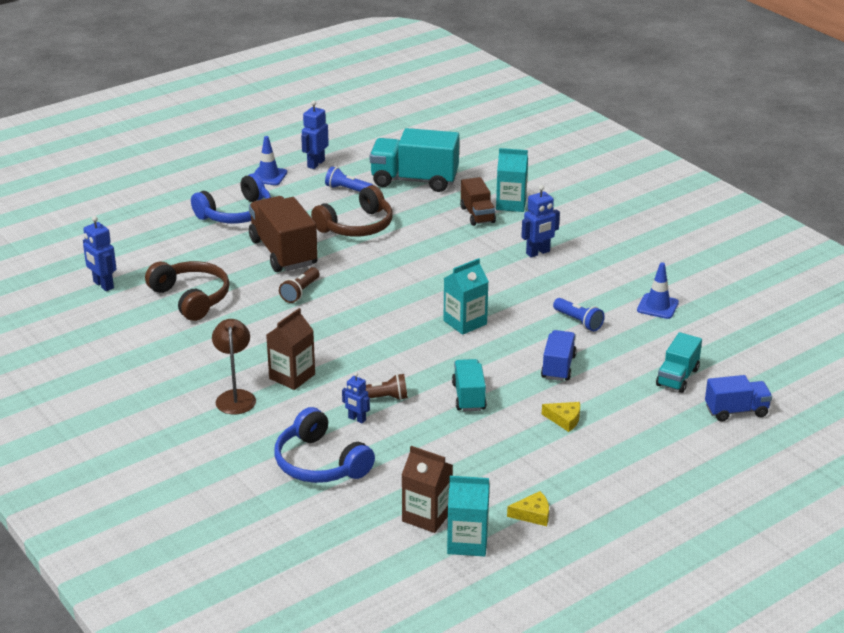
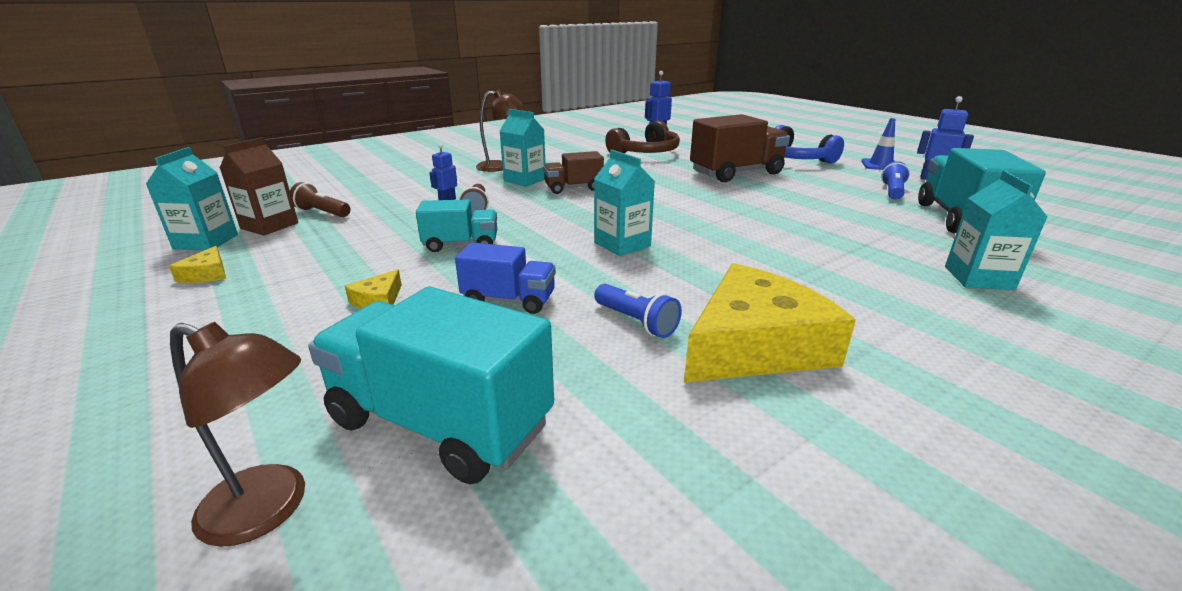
camera: 90 degrees right, 5 degrees down
(292, 376) = (525, 180): brown carton -> turquoise carton
(300, 292) = (666, 179): brown flashlight -> brown flashlight (322, 213)
(320, 463) = (390, 190): blue headphones -> none
(357, 226) = (813, 196): brown headphones -> none
(477, 215) = (912, 254): brown truck -> brown truck (573, 188)
(538, 253) = (838, 295): blue robot -> none
(578, 321) = (636, 322): blue flashlight -> blue flashlight turned 90 degrees counterclockwise
(597, 287) = (755, 345): none -> yellow cheese
(657, 306) = (710, 418): blue traffic cone -> none
(677, 377) = (440, 423): turquoise truck -> turquoise truck, size x1.75
(736, 411) = (269, 509): blue truck -> brown lamp

